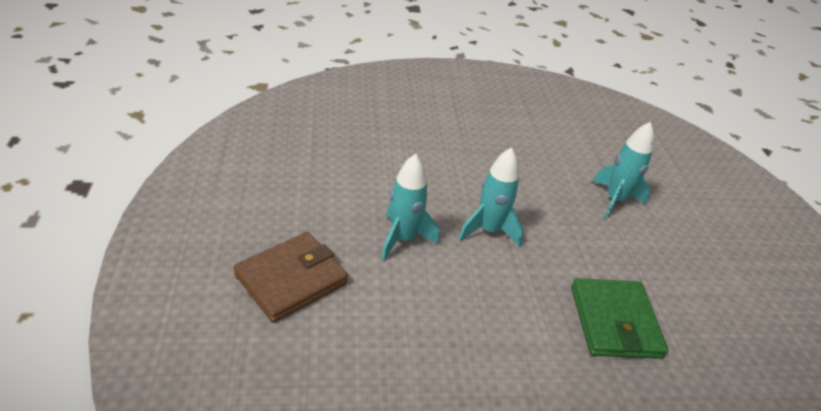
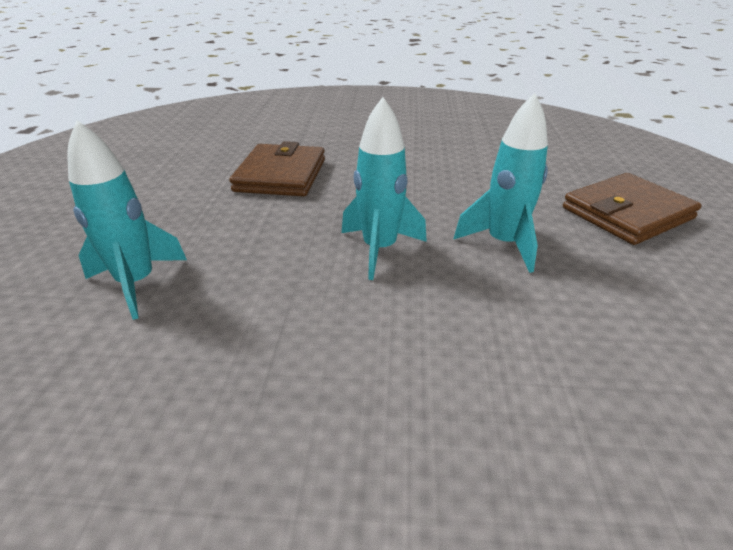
camera: 165 degrees left, 5 degrees down
(614, 321) = (281, 175): green wallet -> brown wallet

